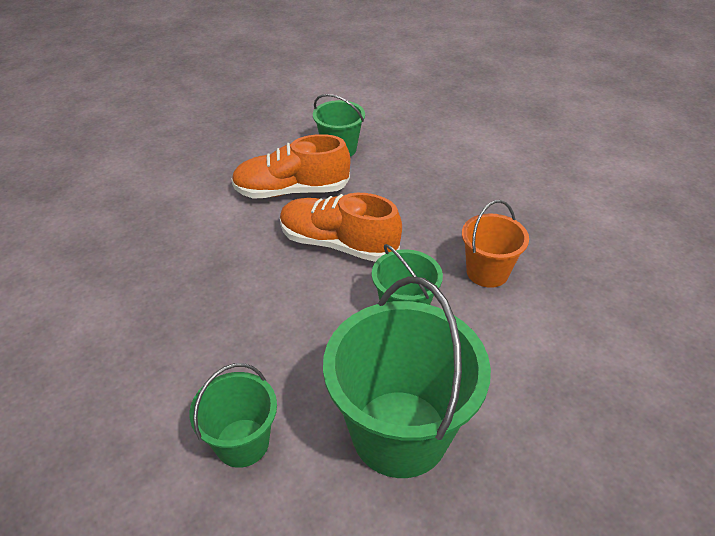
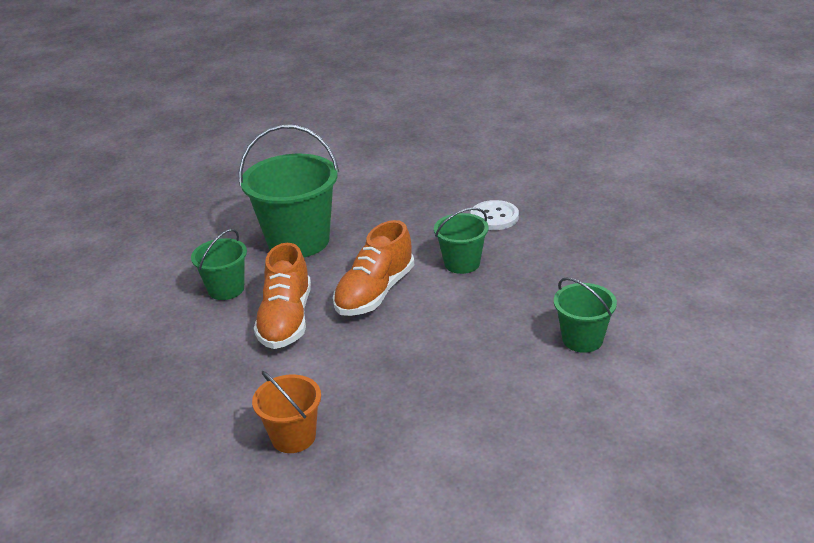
camera: 80 degrees left, 10 degrees down
(399, 433) = (572, 271): green bucket -> green bucket (298, 241)
(487, 272) = (427, 223): orange bucket -> orange bucket (293, 437)
(522, 338) = (494, 217): none -> white button

